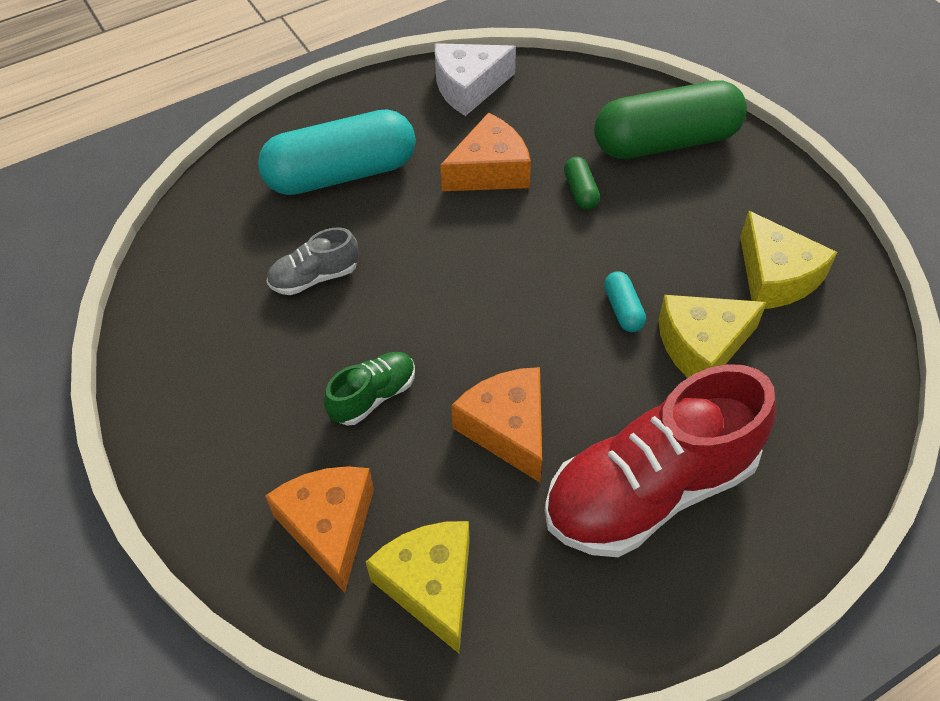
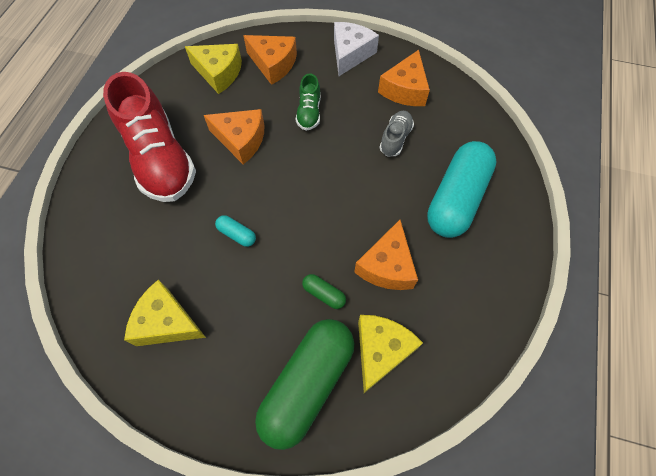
camera: 135 degrees right, 10 degrees up
(213, 328) = (405, 89): none -> orange cheese
(468, 87) = (471, 322): white cheese -> white cheese (350, 54)
(650, 490) = (160, 159): red shoe -> red shoe turned 135 degrees clockwise
(702, 346) = (181, 244): yellow cheese -> yellow cheese (381, 351)

